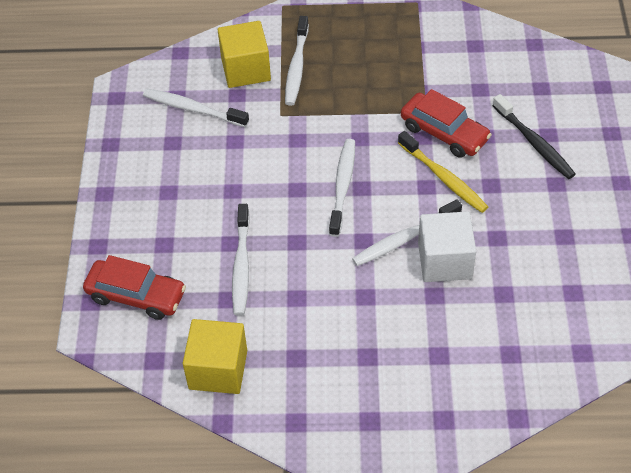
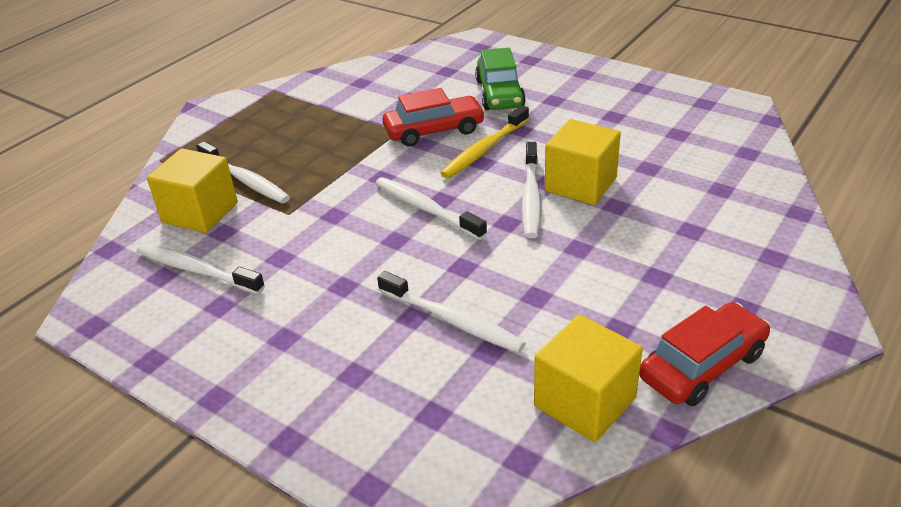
camera: 55 degrees left, 15 degrees down
(136, 296) = (405, 434): red car -> red car (702, 366)
(193, 109) = (196, 270): white toothbrush -> white toothbrush turned 60 degrees clockwise
(444, 178) = (484, 149): yellow toothbrush -> yellow toothbrush turned 135 degrees clockwise
(444, 261) = (580, 184): white cube -> yellow cube
(534, 143) = (499, 94): black toothbrush -> green car

